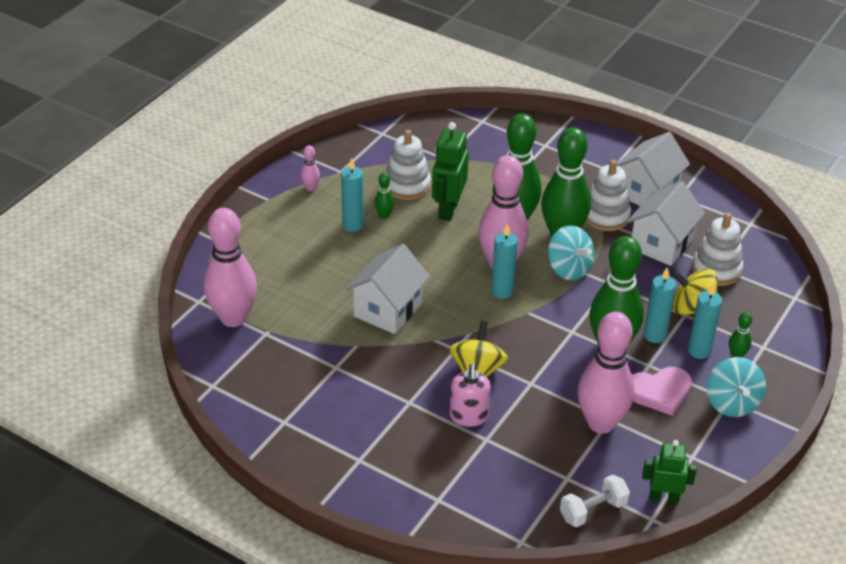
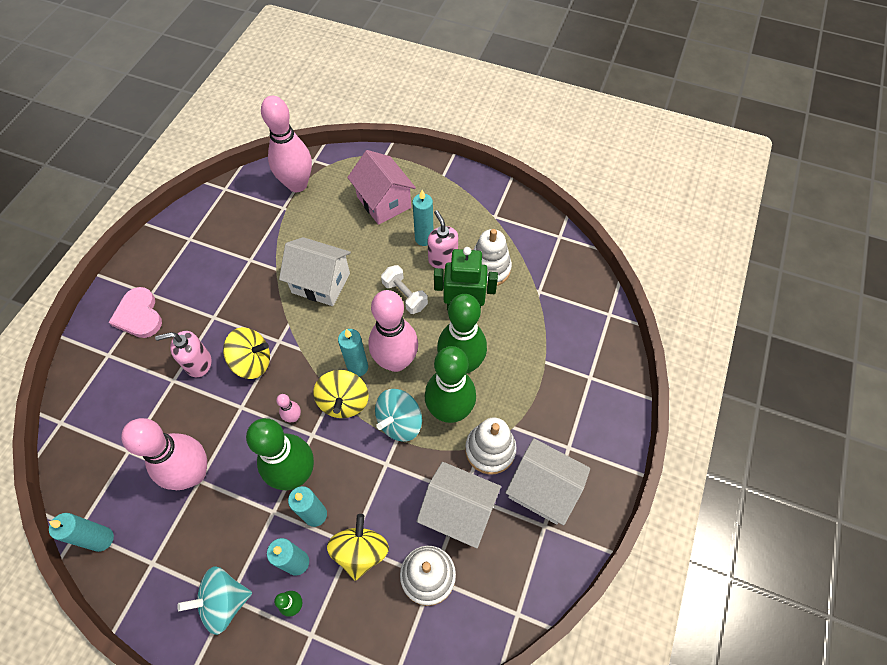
camera: 80 degrees right, 20 degrees up
(290, 249) = (384, 202): none -> pink house
(310, 188) = (465, 200): pink bowling pin -> pink bowling pin (293, 417)
(384, 215) = (442, 258): green bowling pin -> pink soap dispenser
(539, 305) = (344, 401): none -> yellow spinning top
(593, 511) = (89, 477): white dumbbell -> white dumbbell (405, 295)
(659, 392) = (236, 525): pink heart -> pink heart (139, 315)
(664, 497) = (102, 539): green robot -> turquoise candle

